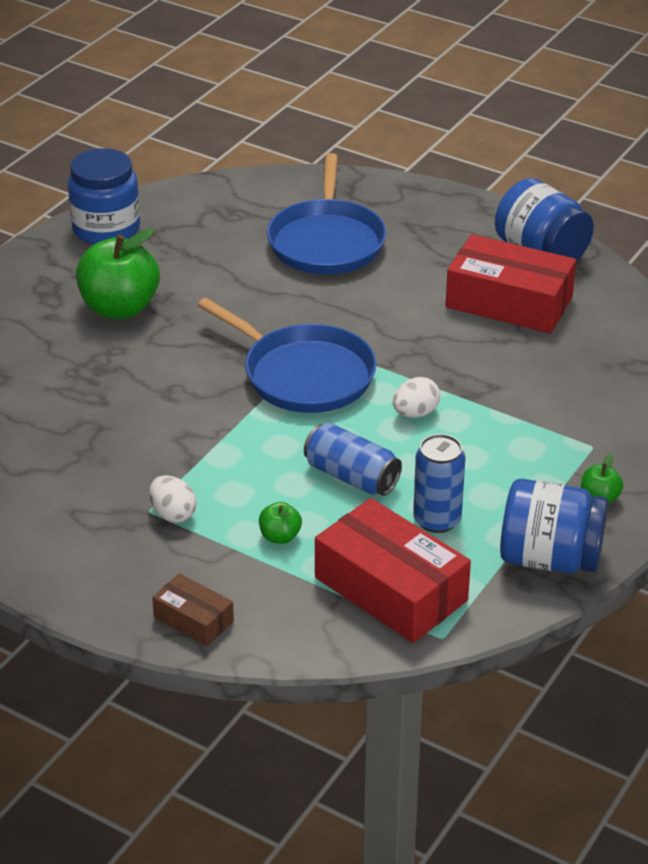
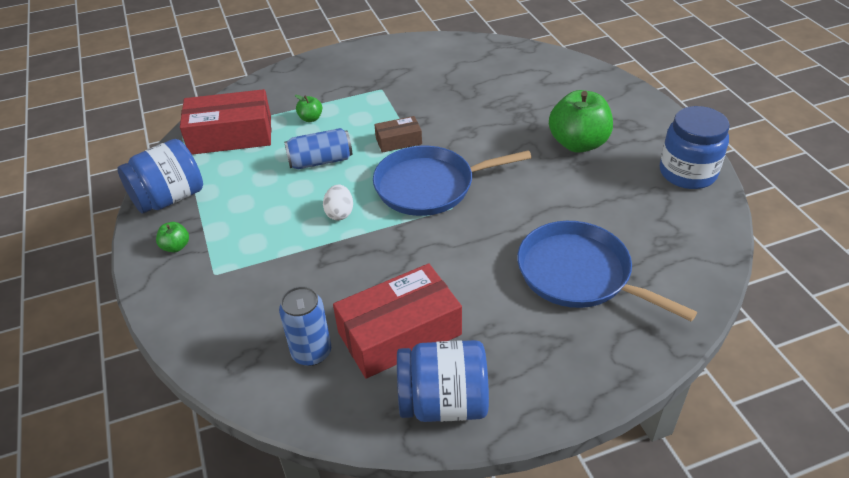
camera: 130 degrees right, 5 degrees up
(173, 514) = (369, 94): white egg -> none
(193, 619) = (295, 75): brown box -> brown box (398, 141)
(437, 520) = (250, 174): blue can -> blue can (311, 352)

